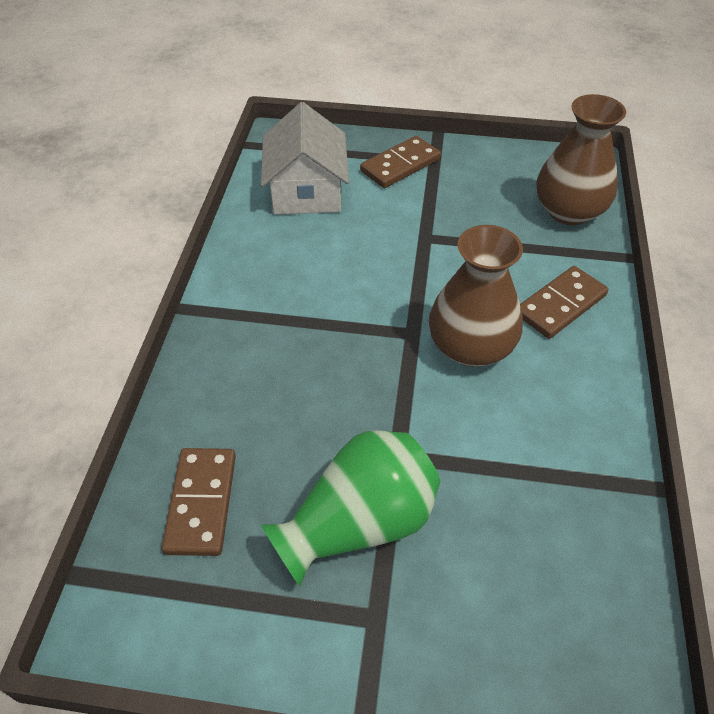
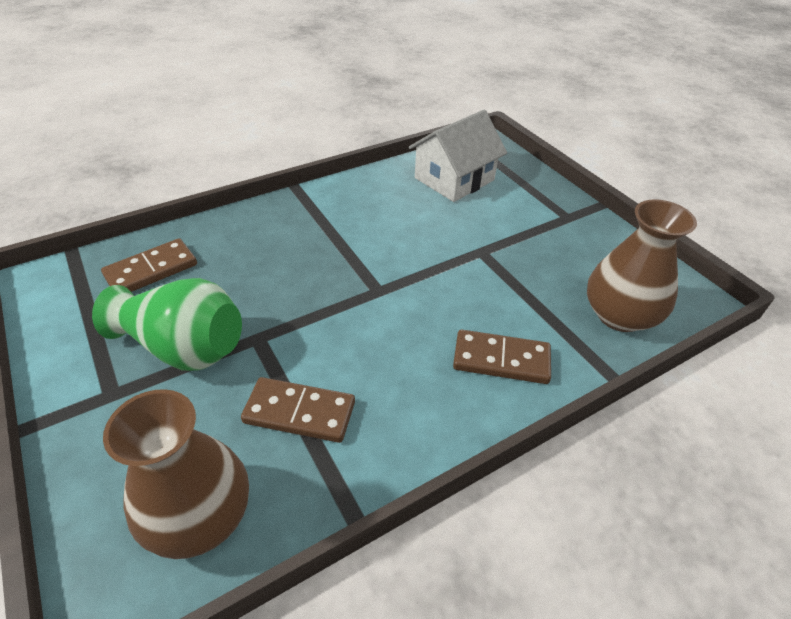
camera: 50 degrees right, 5 degrees down
(400, 165) = (538, 204): brown domino -> brown domino (299, 412)
(470, 347) = (397, 327): brown vase -> brown vase (200, 516)

